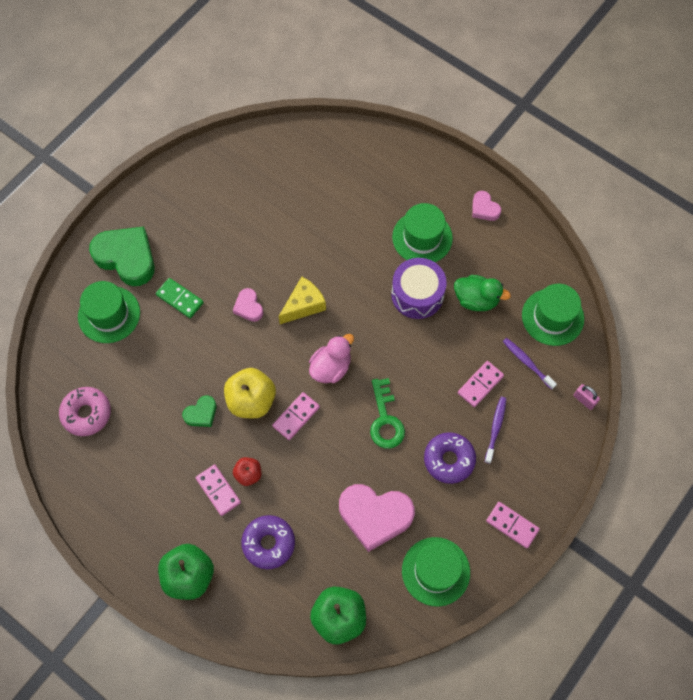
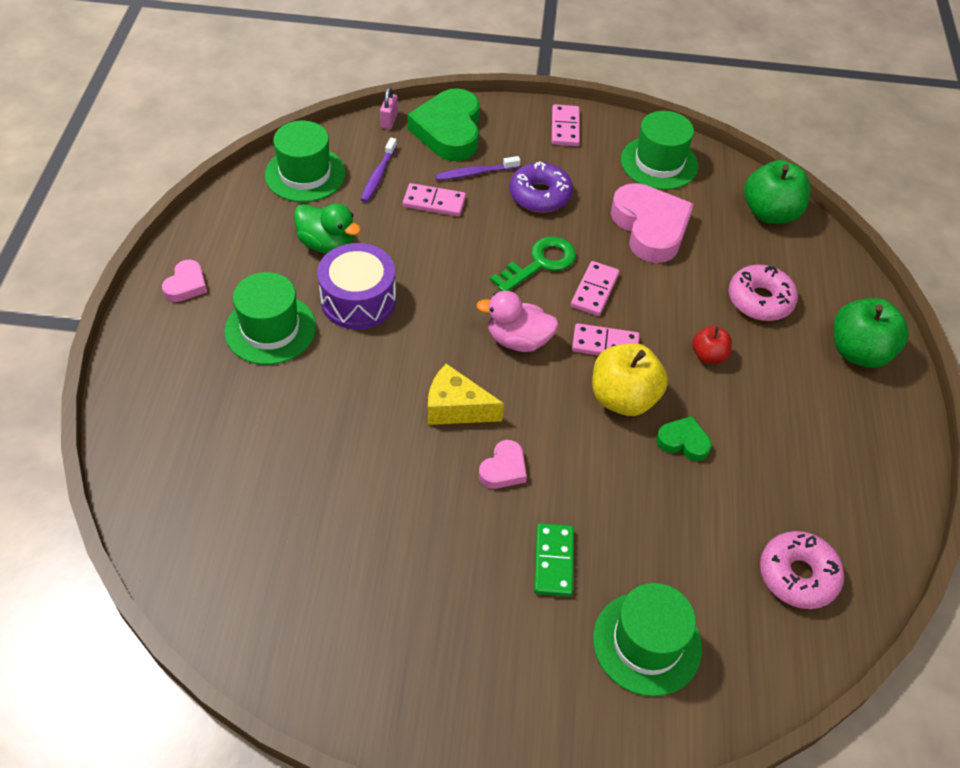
camera: 125 degrees left, 15 degrees down
(126, 258) = (542, 680): green heart -> green heart (449, 131)
(218, 490) = (752, 374): pink domino -> pink domino (594, 290)
(268, 543) = (760, 300): purple donut -> pink donut
(476, 300) = (327, 244): green duck -> green duck turned 135 degrees clockwise

